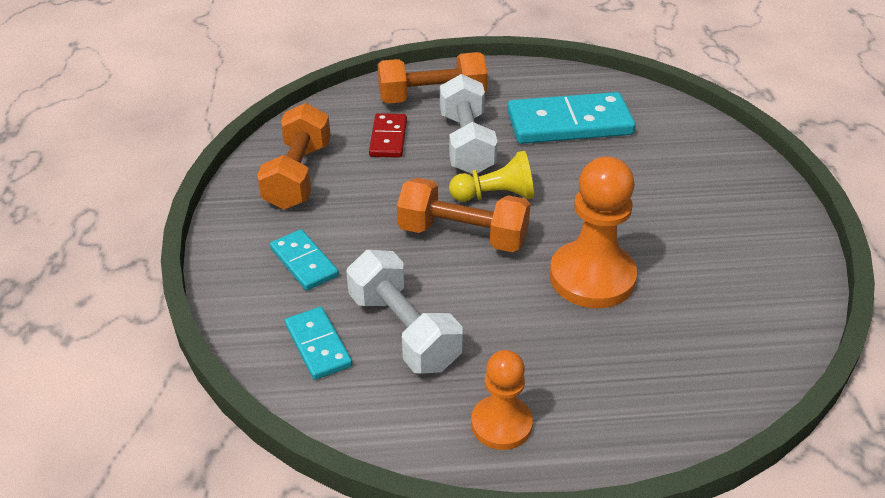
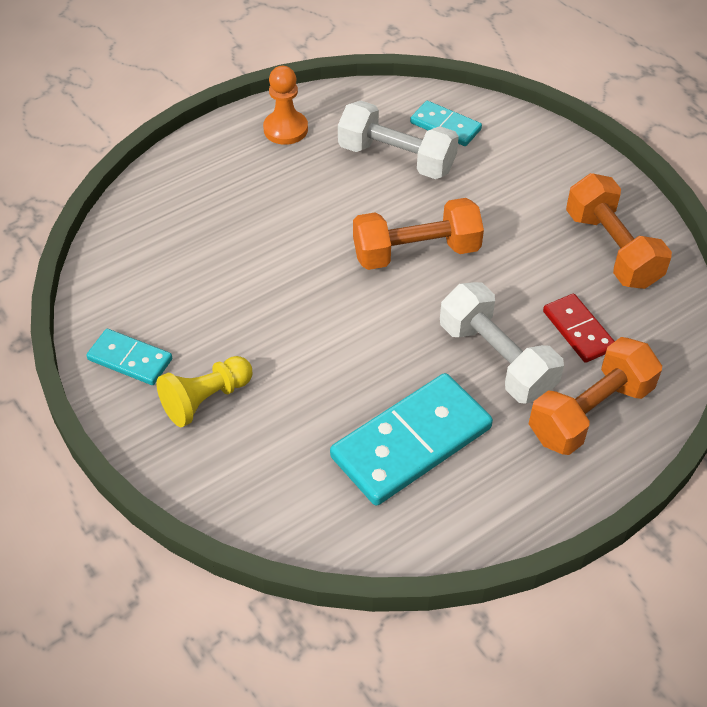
camera: 150 degrees right, 10 degrees up
(304, 262) = (518, 176): turquoise domino -> turquoise domino (130, 359)
(495, 195) = (419, 306): yellow pawn -> yellow pawn (206, 399)
(592, 277) = (282, 259): orange pawn -> none

